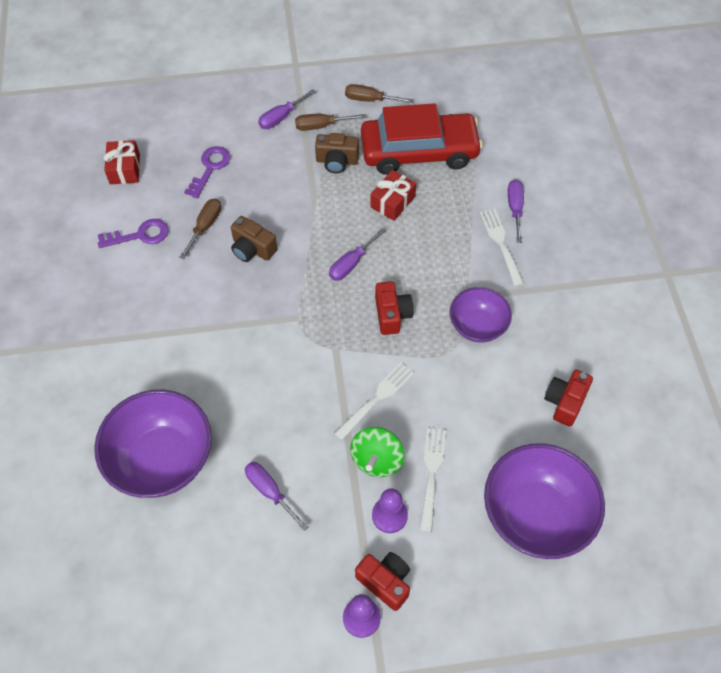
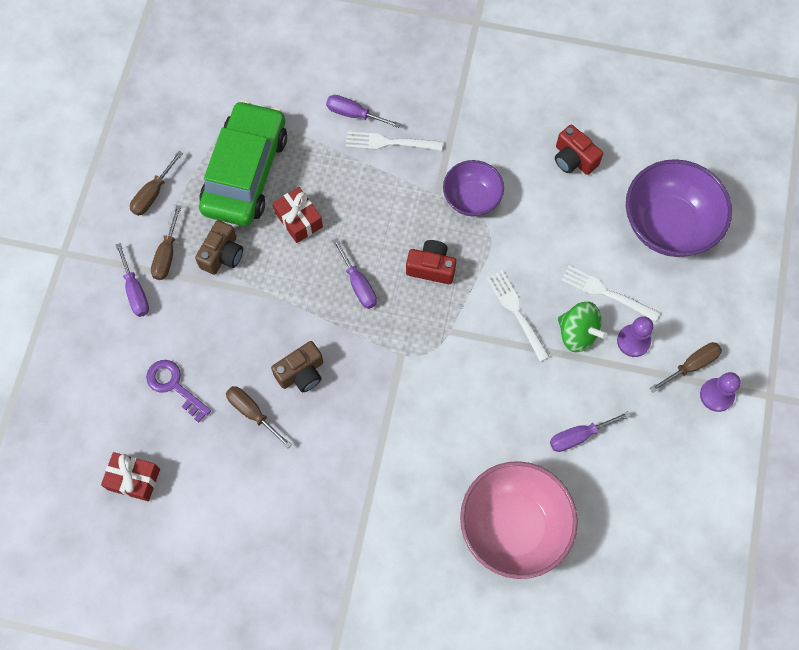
camera: 70 degrees left, 10 degrees up
(140, 235) = (235, 484): purple key -> none
(162, 459) = (514, 526): purple bowl -> pink bowl
(385, 582) = (691, 365): red camera -> brown screwdriver
(419, 152) = (245, 172): red car -> green car

